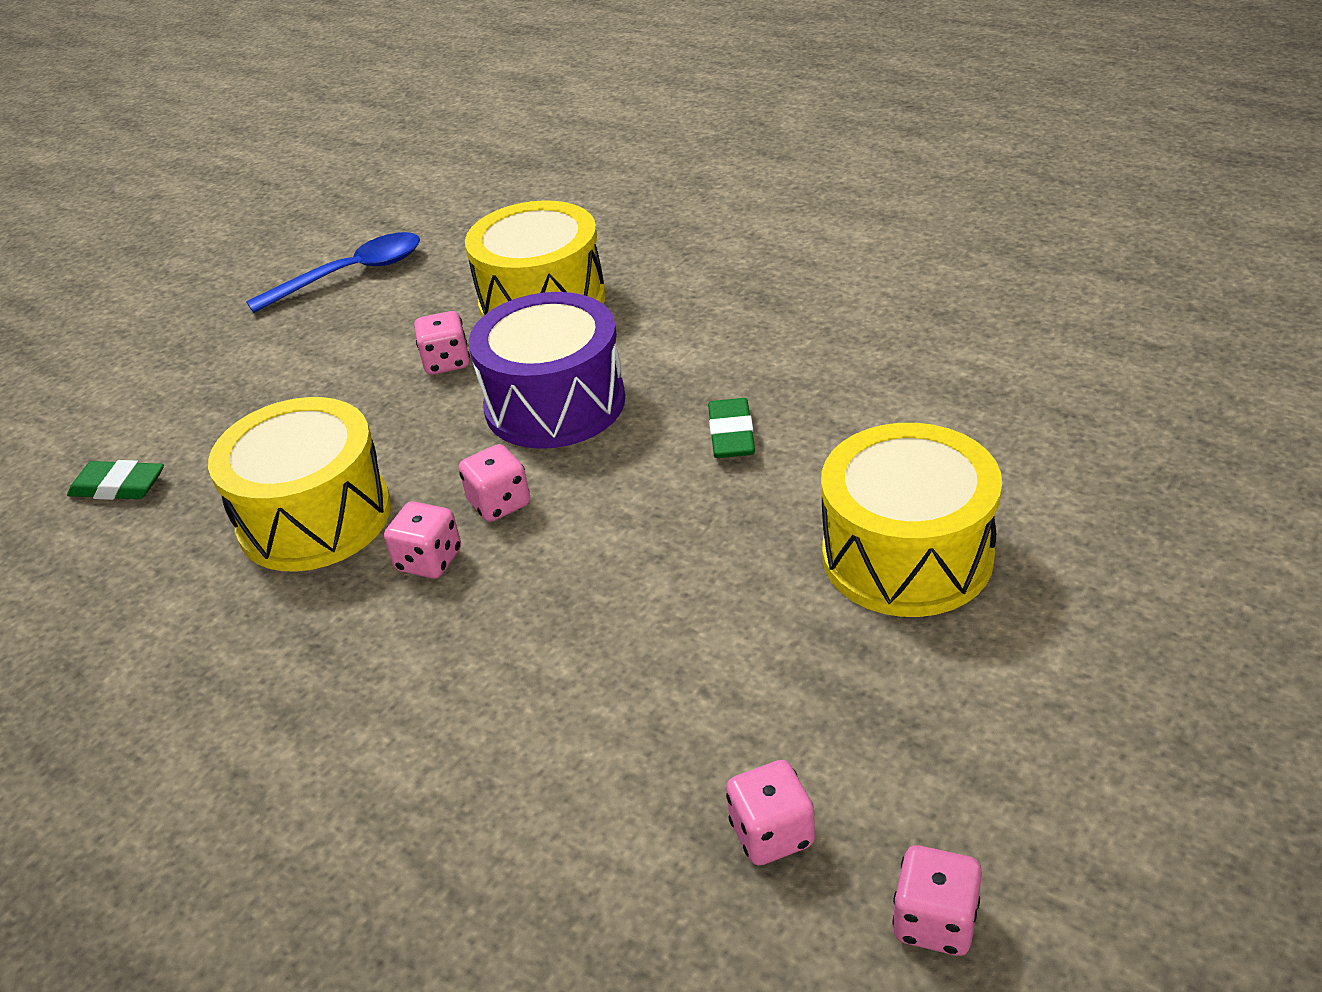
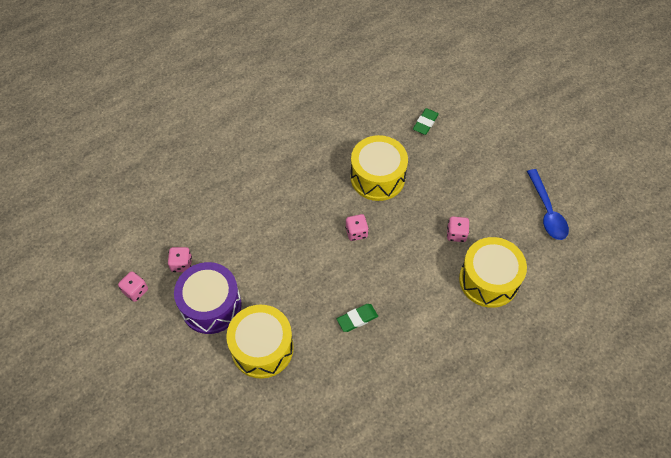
camera: 105 degrees right, 20 degrees up
(429, 560) = (337, 206): pink dice -> none
(555, 403) = (408, 265): purple drum -> purple drum (211, 305)
(731, 434) = (357, 319): green eraser -> green eraser turned 45 degrees counterclockwise

